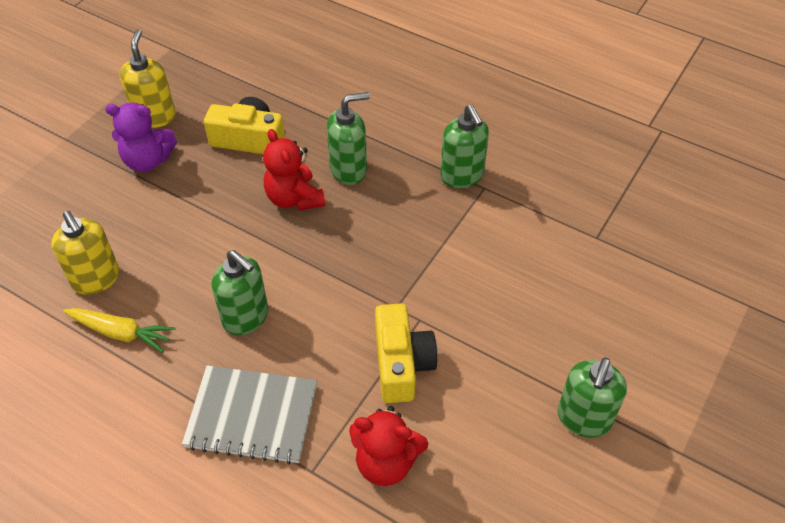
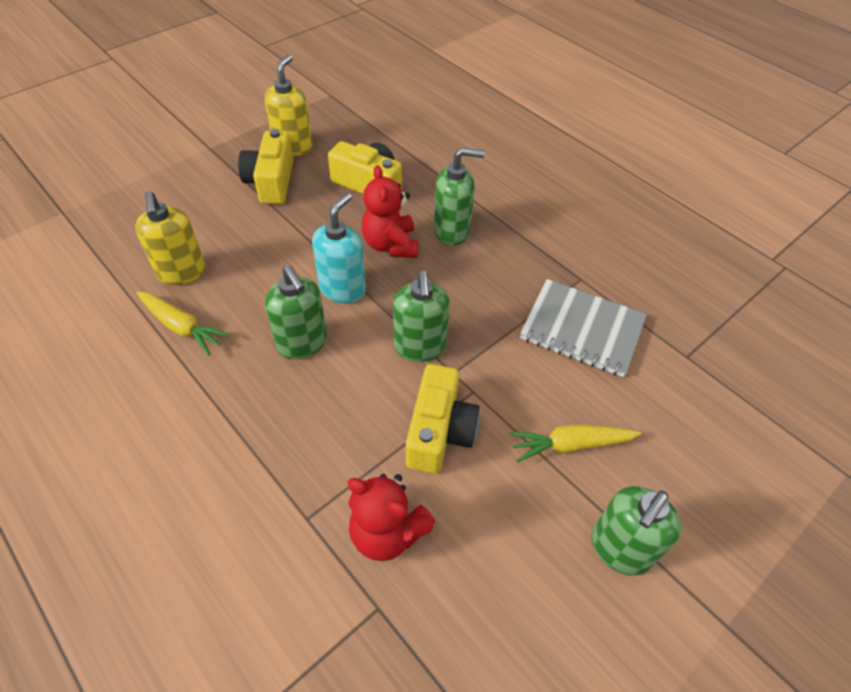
camera: 15 degrees right, 0 degrees up
(148, 160) = (271, 181): purple teddy bear -> yellow camera
(252, 416) = (269, 442): grey notebook -> grey notebook (582, 329)
(264, 254) = (343, 289): none -> turquoise soap dispenser
(462, 176) = (561, 262): green soap dispenser -> green soap dispenser (420, 347)
(519, 344) = (570, 445): none -> yellow carrot

